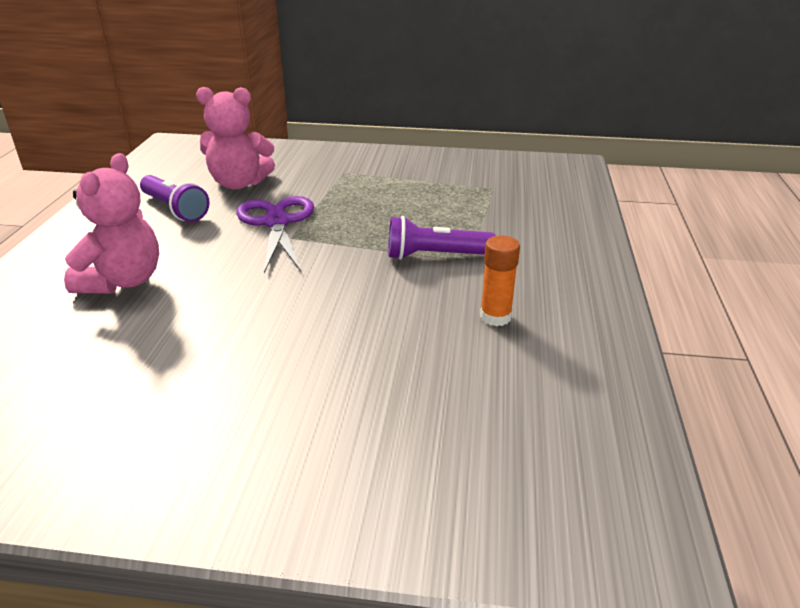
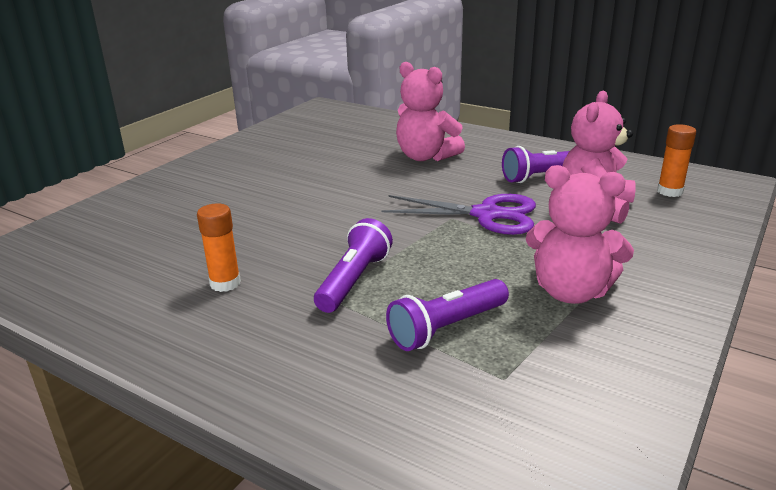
camera: 115 degrees right, 5 degrees down
(196, 161) = (670, 191): none -> orange glue stick
(384, 180) = (571, 292): none -> pink teddy bear
(463, 210) = (446, 328): none -> purple flashlight

